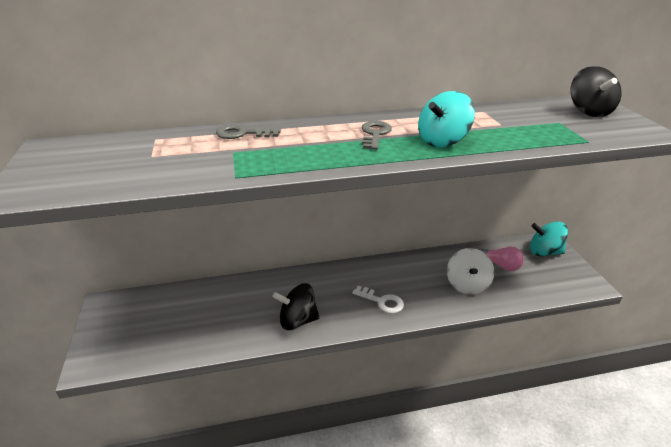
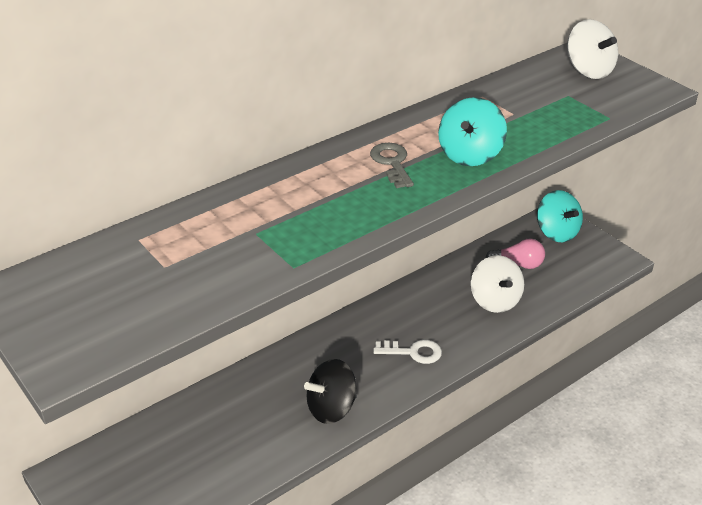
camera: 25 degrees left, 5 degrees up
(242, 134) = (239, 202): grey key -> none
(544, 252) = (556, 232): turquoise spinning top -> turquoise spinning top turned 105 degrees counterclockwise
(589, 111) = (588, 70): black spinning top -> white spinning top

